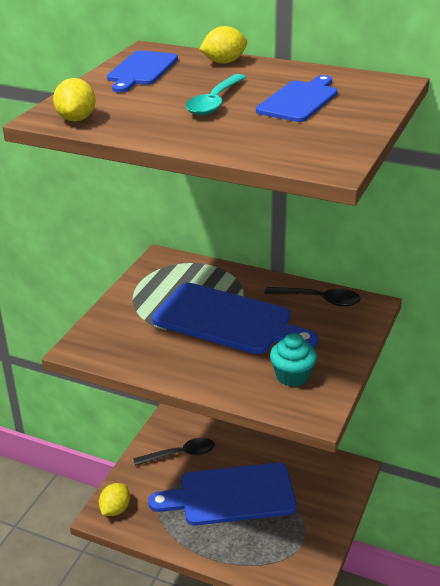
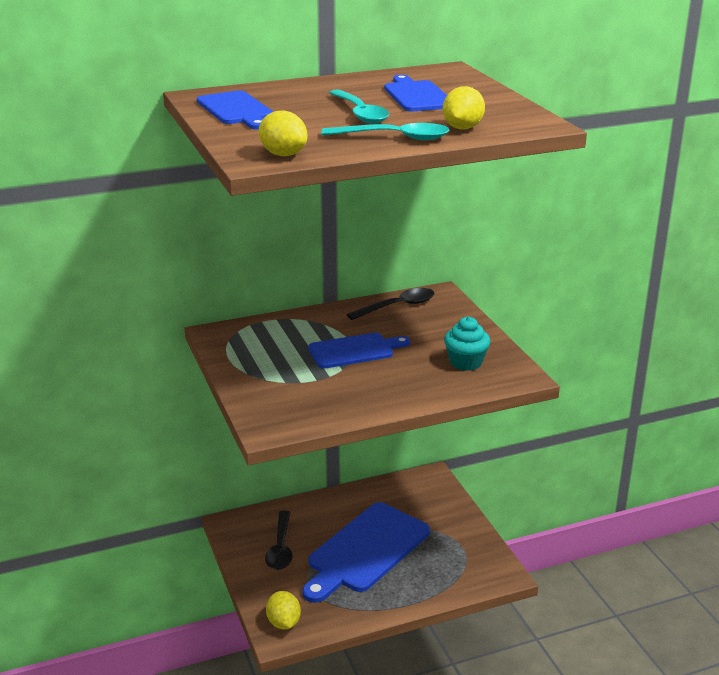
camera: 45 degrees left, 5 degrees down
(180, 454) = (280, 548): black spoon -> black spoon turned 150 degrees clockwise
(183, 133) = (394, 138): none -> turquoise spoon
(224, 62) = (290, 88): yellow lemon -> yellow lemon (462, 128)
(227, 320) = (354, 350): blue cutting board -> blue cutting board, size x0.59

